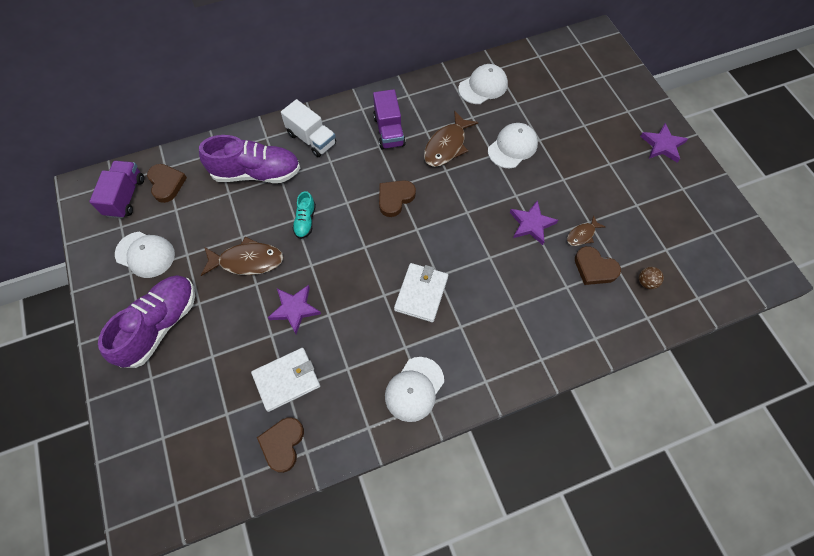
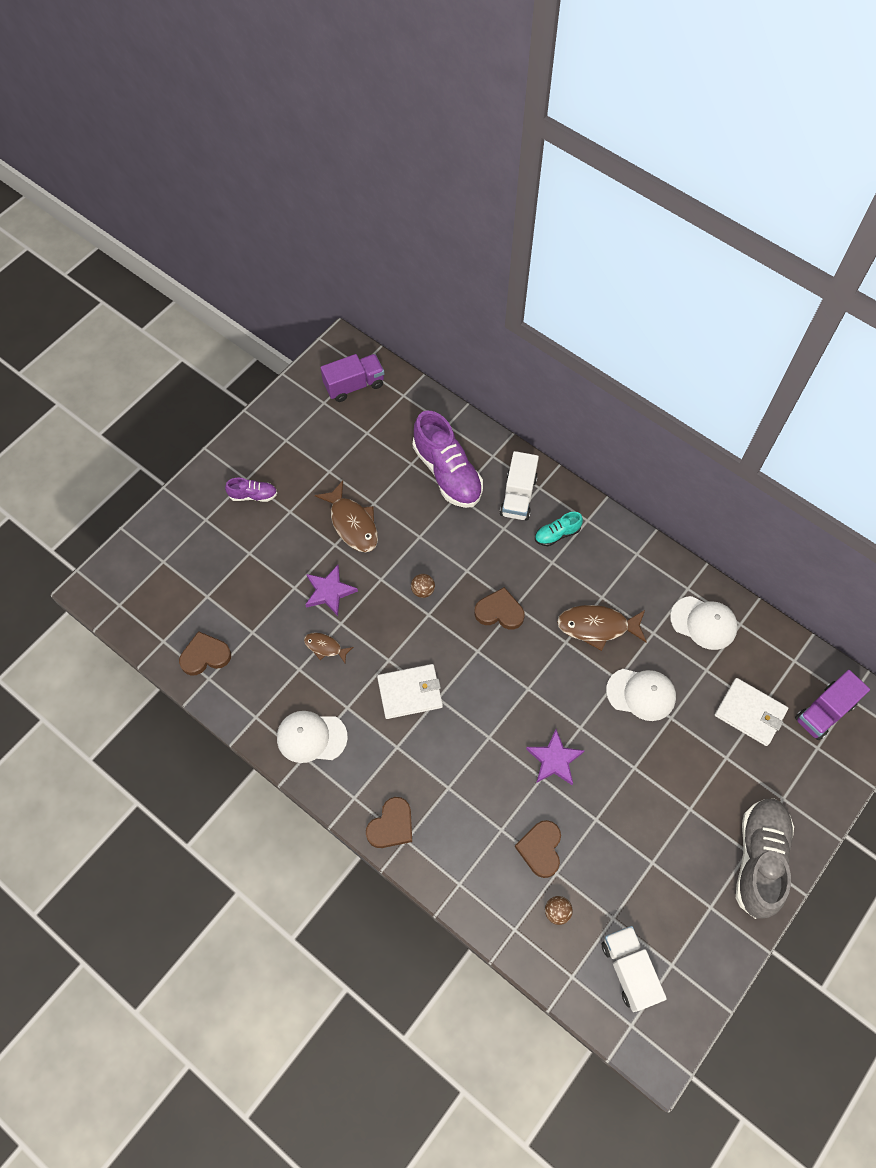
camera: 60 degrees right, 0 degrees up
(145, 254) = (309, 439): white cap -> none
(160, 325) = (253, 495): purple shoe -> purple shoe, size x0.48
(166, 184) = (387, 408): brown heart -> brown heart (391, 825)
(287, 380) = (261, 625): white wallet -> white wallet (750, 713)
(305, 221) = (423, 546): turquoise shoe -> turquoise shoe (557, 534)
(342, 240) = (423, 590): none -> brown ball
(389, 131) = (577, 561): purple truck -> purple truck (824, 711)
(582, 235) = (574, 818): brown fish -> brown fish (325, 647)
(662, 145) = (759, 859): purple star -> grey shoe
(707, 259) = (629, 970): none -> white truck

